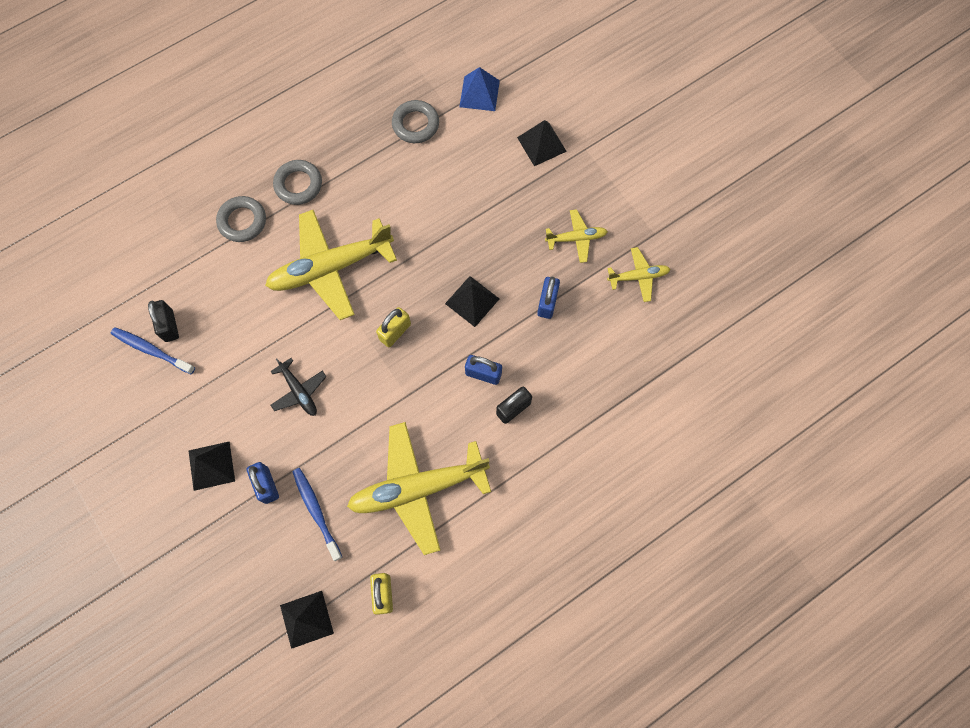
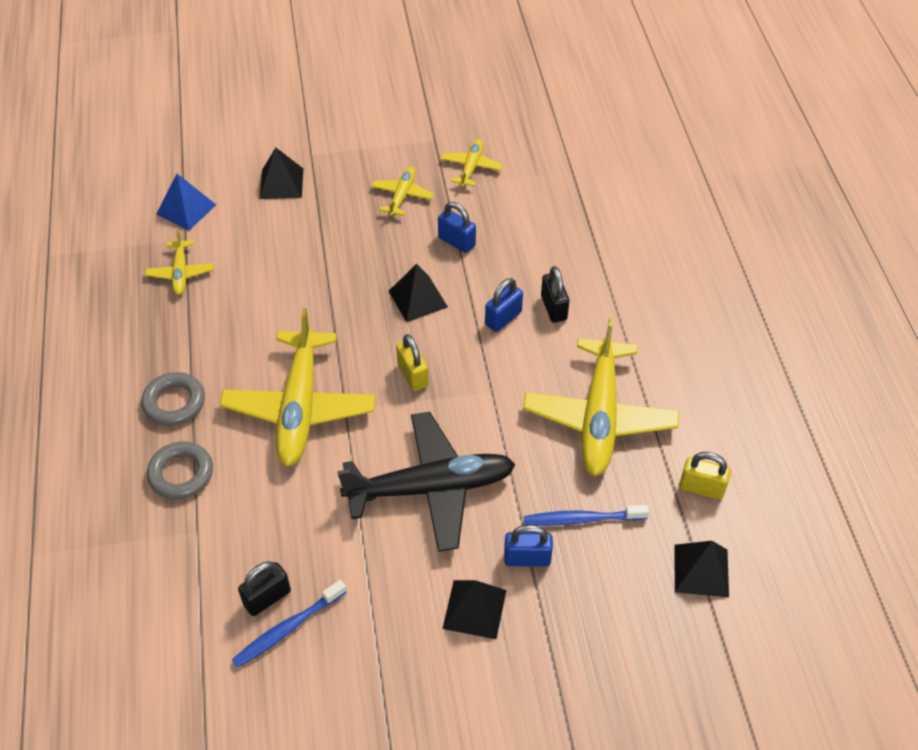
camera: 65 degrees left, 20 degrees down
(169, 326) = (267, 598): black padlock -> black padlock turned 45 degrees counterclockwise
(299, 391) = (431, 488): black plane -> black plane, size x2.08
(415, 124) = (181, 273): grey ring -> yellow plane

